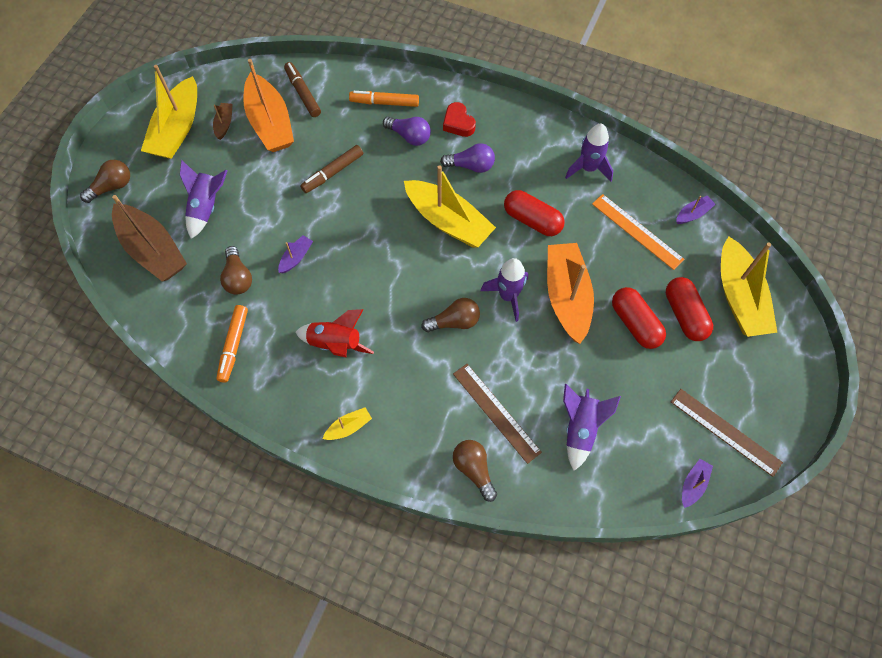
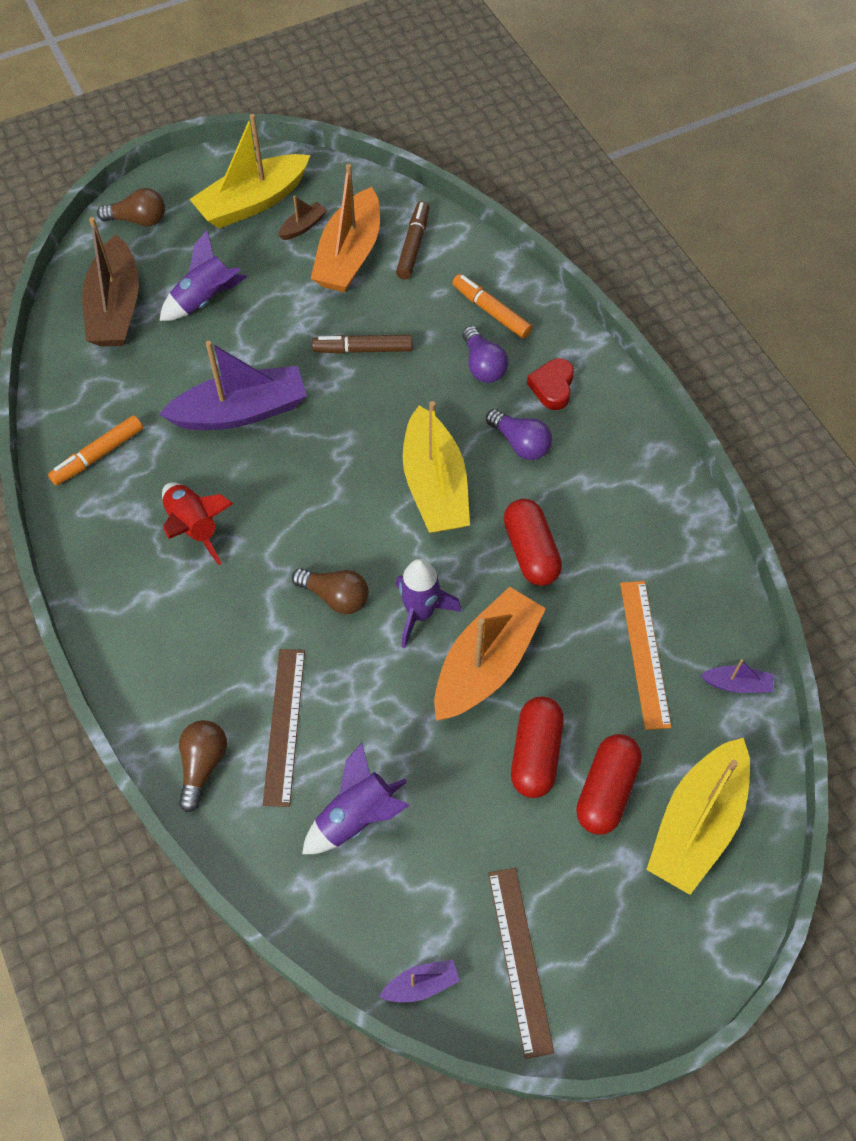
camera: 40 degrees right, 5 degrees down
(238, 278) = (166, 391): brown light bulb -> none
(296, 257) = (241, 411): purple boat -> purple boat, size x2.27
(348, 427) = (125, 620): yellow boat -> none
(588, 168) = (657, 540): purple rocket -> none

